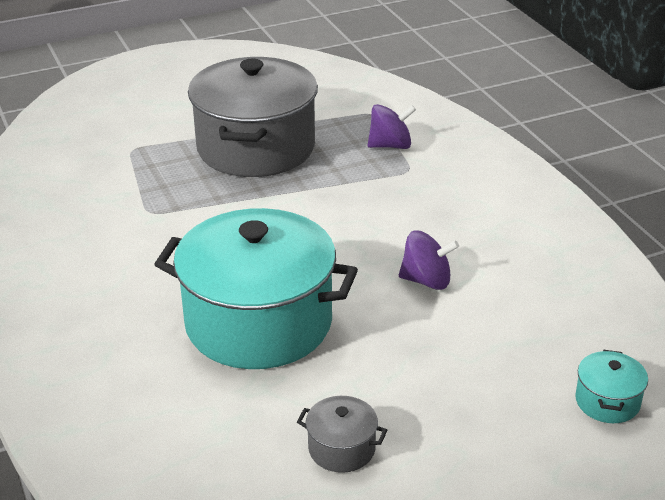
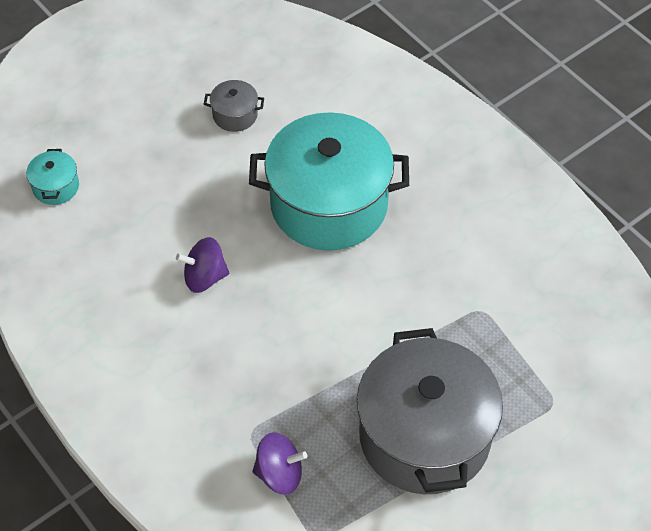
camera: 165 degrees right, 20 degrees up
(390, 145) = (279, 474): purple spinning top -> purple spinning top turned 150 degrees counterclockwise

